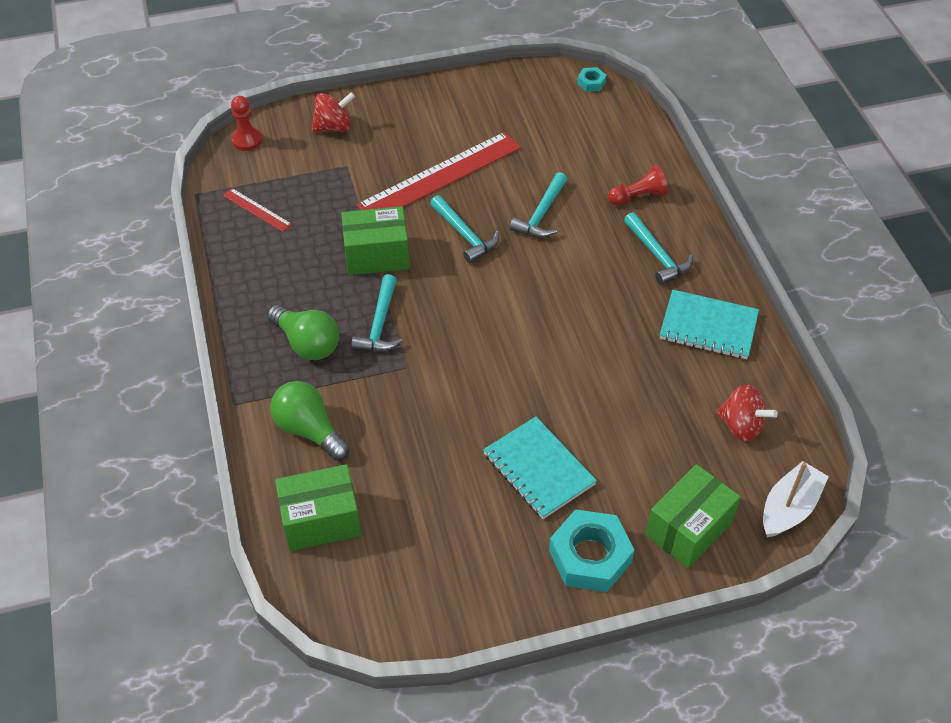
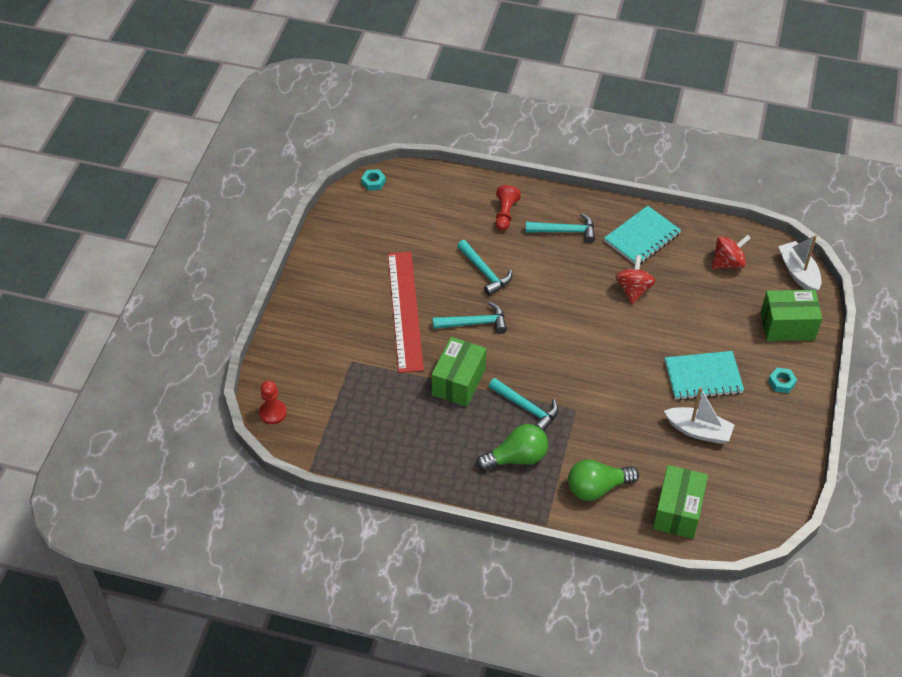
camera: 60 degrees left, 0 degrees up
(257, 210) = (358, 436): red ruler -> none
(334, 127) = (301, 351): red spinning top -> red spinning top (633, 290)
(453, 496) = (698, 431): none -> white boat
(590, 556) = (781, 382): turquoise nut -> turquoise nut, size x0.47
(688, 528) = (787, 326): green box -> green box turned 75 degrees counterclockwise

